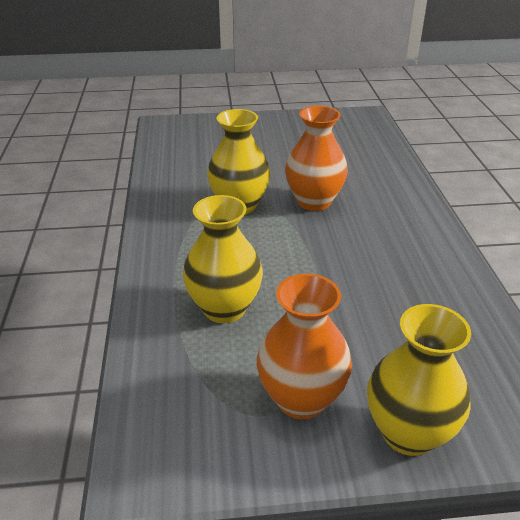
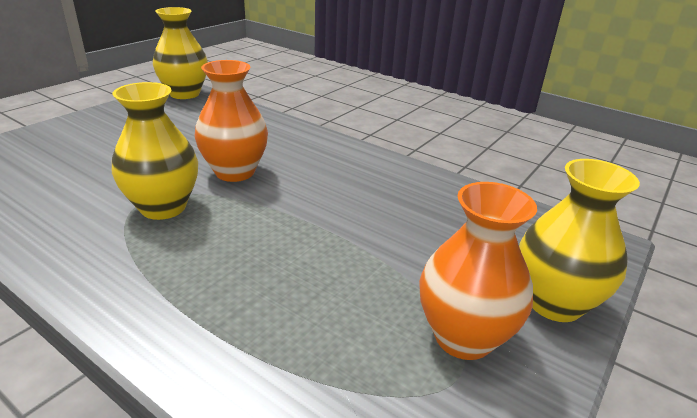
camera: 50 degrees left, 5 degrees down
(224, 308) = (287, 309): yellow vase -> yellow vase (184, 94)

